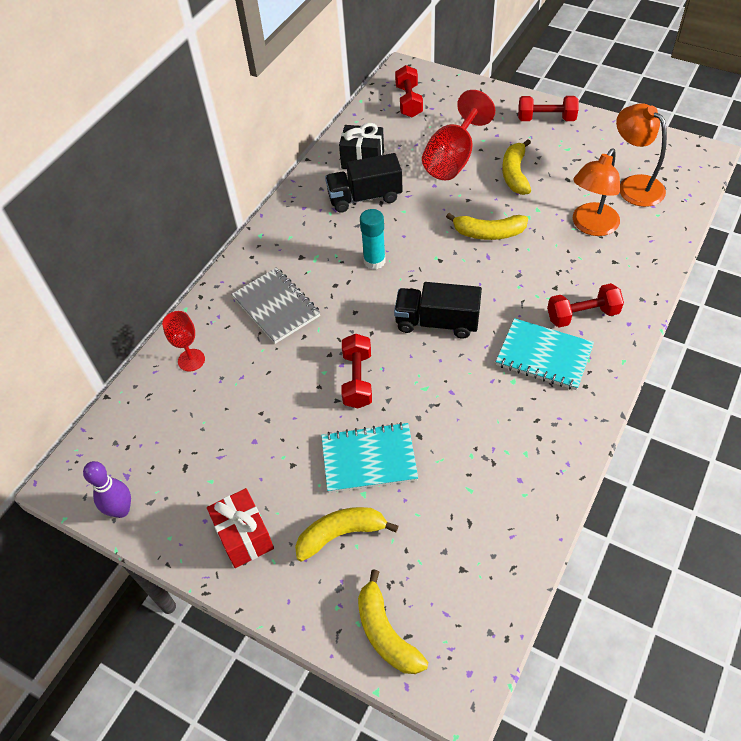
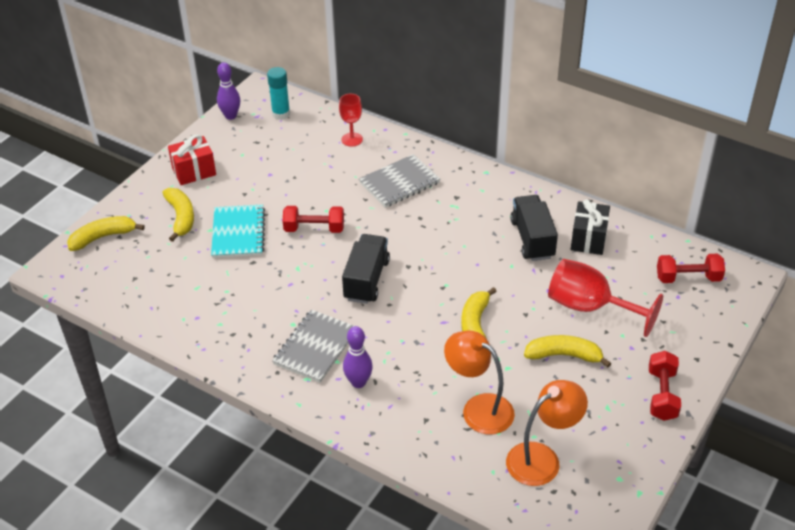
camera: 90 degrees right, 10 degrees down
(374, 261) = (446, 243): turquoise glue stick -> turquoise glue stick (281, 114)
(544, 356) = (315, 347): turquoise notebook -> grey notebook
(582, 315) = (358, 382): red dumbbell -> purple bowling pin

